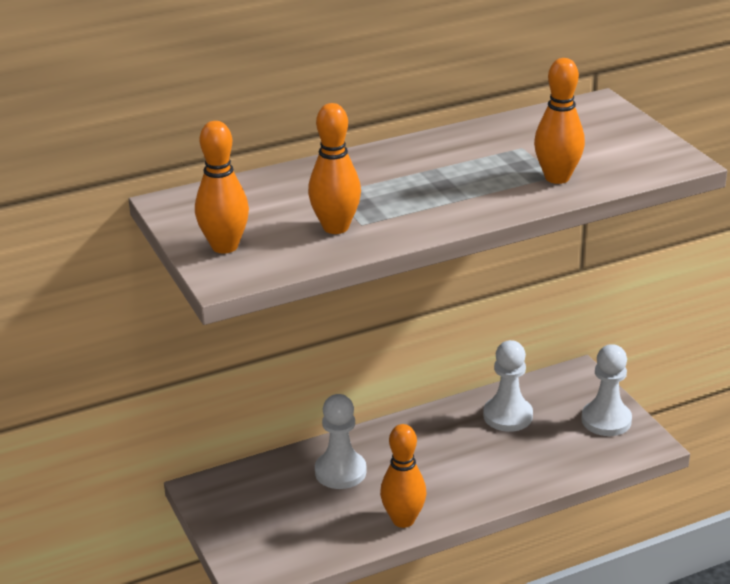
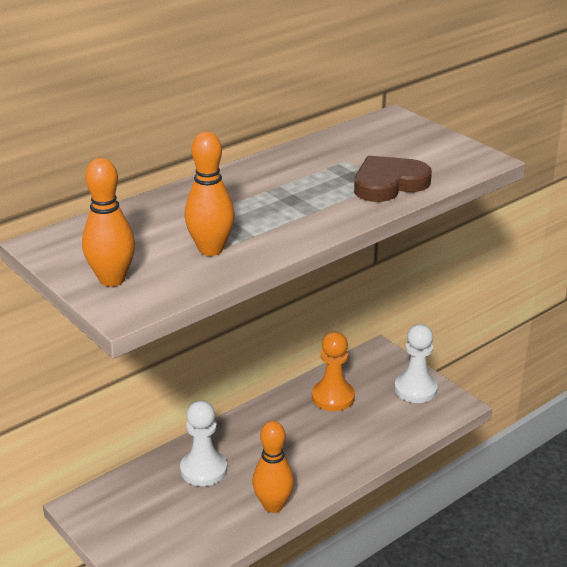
camera: 15 degrees left, 0 degrees up
(507, 416) = (333, 397): white pawn -> orange pawn
(557, 178) = (388, 184): orange bowling pin -> brown heart

